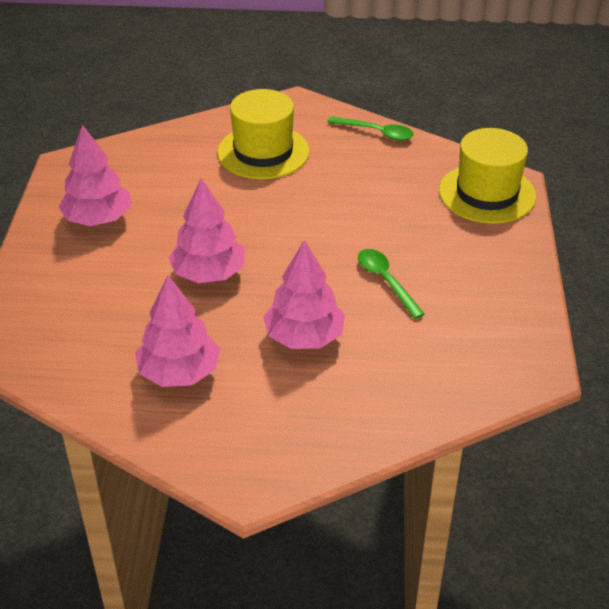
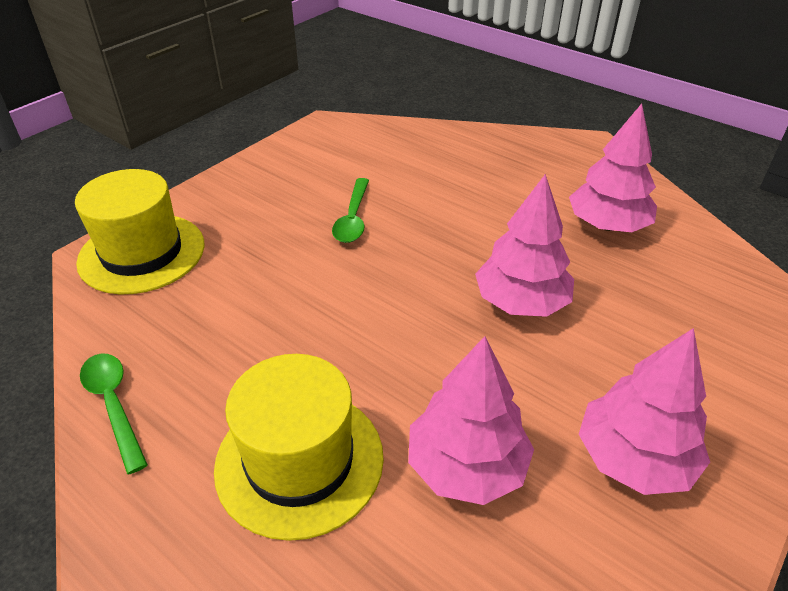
camera: 145 degrees left, 0 degrees up
(304, 337) = (473, 207): pink tree -> pink tree (467, 466)

